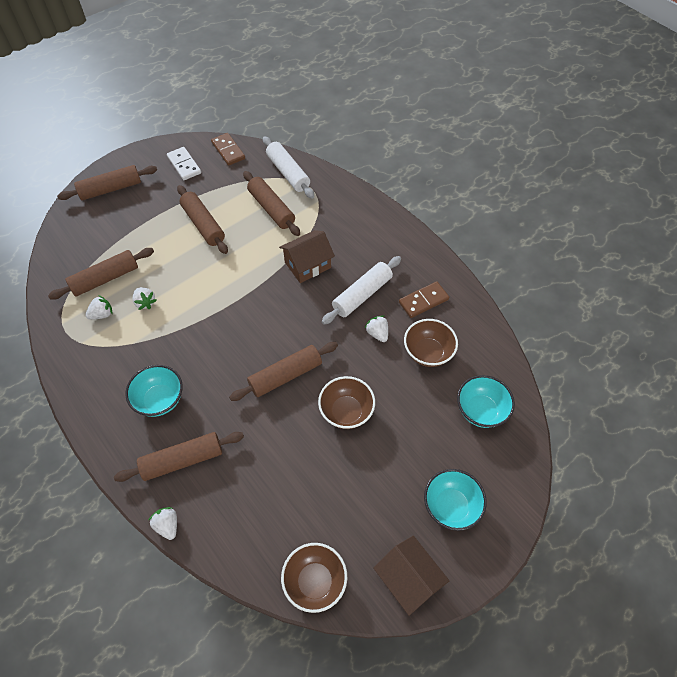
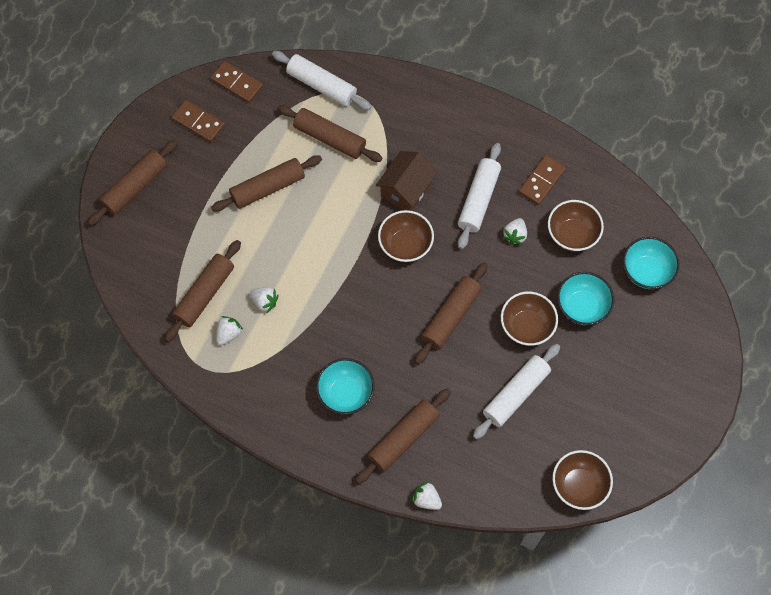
camera: 25 degrees left, 10 degrees up
(184, 165) = (198, 122): white domino -> brown domino
(203, 224) = (268, 188): brown rolling pin -> brown rolling pin turned 60 degrees counterclockwise
(282, 305) = (405, 245): none -> brown bowl
(303, 466) = (515, 394): none -> white rolling pin
(377, 333) = (515, 235): white strawberry -> white strawberry turned 105 degrees counterclockwise
(408, 579) = (653, 447): brown house -> none
(451, 506) = (660, 371): turquoise bowl -> turquoise bowl (582, 306)

